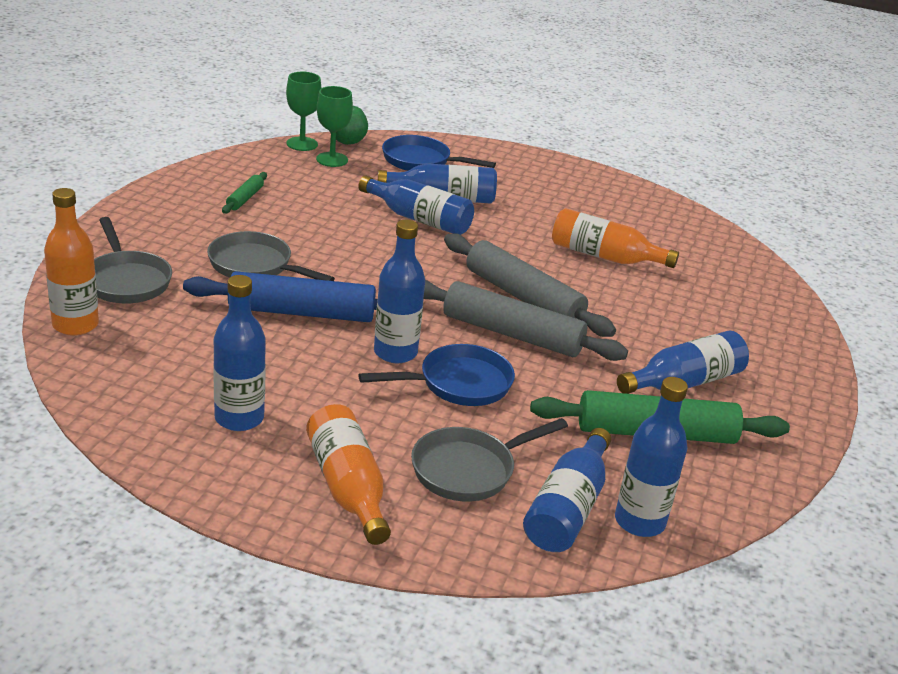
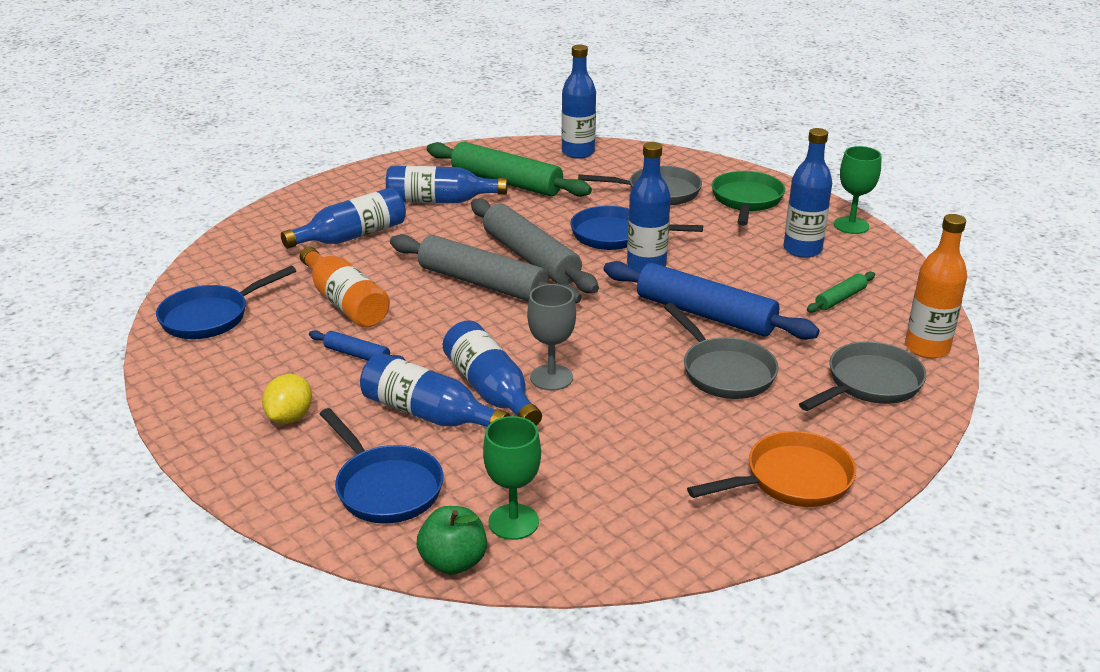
camera: 145 degrees left, 0 degrees up
(126, 281) = (869, 384): grey pan -> grey pan turned 45 degrees clockwise
(170, 207) = (792, 480): none -> orange pan
(245, 198) = (686, 472): green rolling pin -> green rolling pin (840, 298)
(302, 144) = (533, 571): green goblet -> green goblet (851, 225)
(348, 487) = (746, 200): orange bottle -> green pan
(385, 235) = (551, 377): none -> grey goblet
(523, 297) = (482, 283): grey rolling pin -> grey rolling pin turned 45 degrees counterclockwise
(524, 181) = (290, 417): none -> yellow lemon
(538, 222) = (357, 355): none -> blue rolling pin
(567, 508) = (614, 165): blue bottle -> blue bottle (352, 236)
(676, 226) = (210, 317): none -> blue pan

